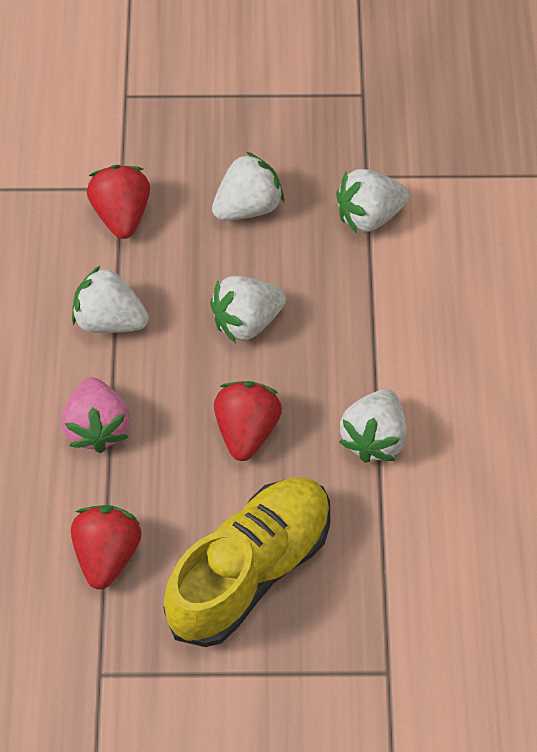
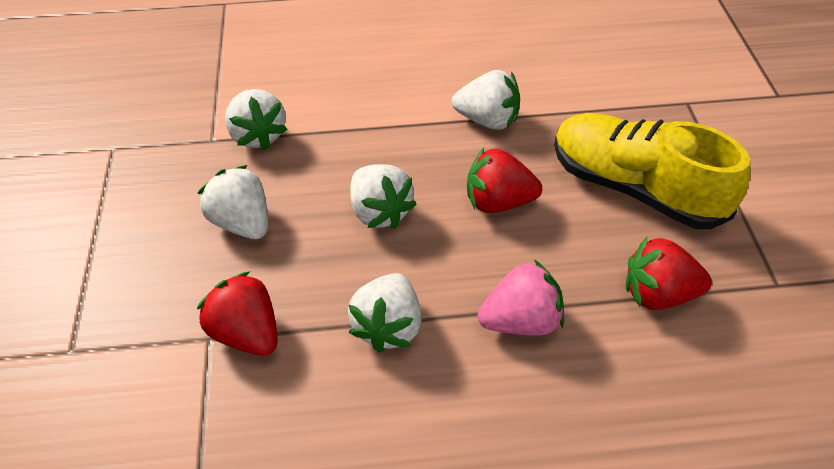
camera: 95 degrees left, 10 degrees down
(121, 214) = (247, 333): red strawberry -> red strawberry turned 60 degrees clockwise

